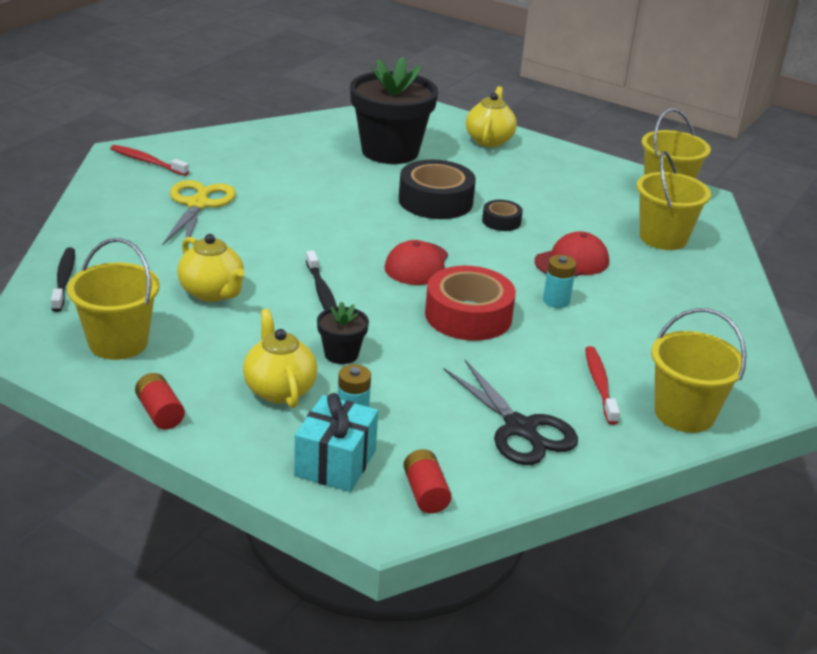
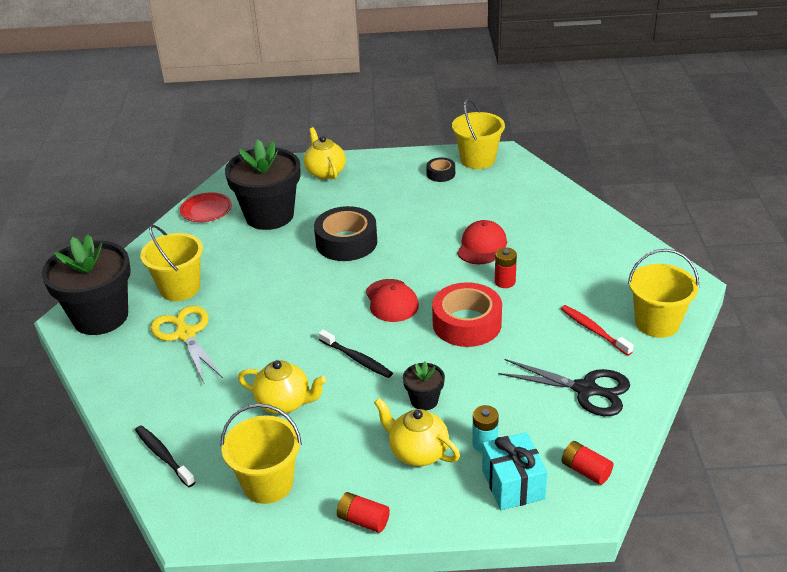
camera: 30 degrees left, 5 degrees up
(147, 162) = (100, 317): red toothbrush -> black flower pot
(338, 124) = (206, 210): none -> red plate
(501, 221) = (406, 237): black tape -> black tape (440, 174)
(556, 301) = (505, 282): turquoise battery -> red battery
(663, 238) = (513, 198): yellow bucket -> yellow bucket (180, 288)

